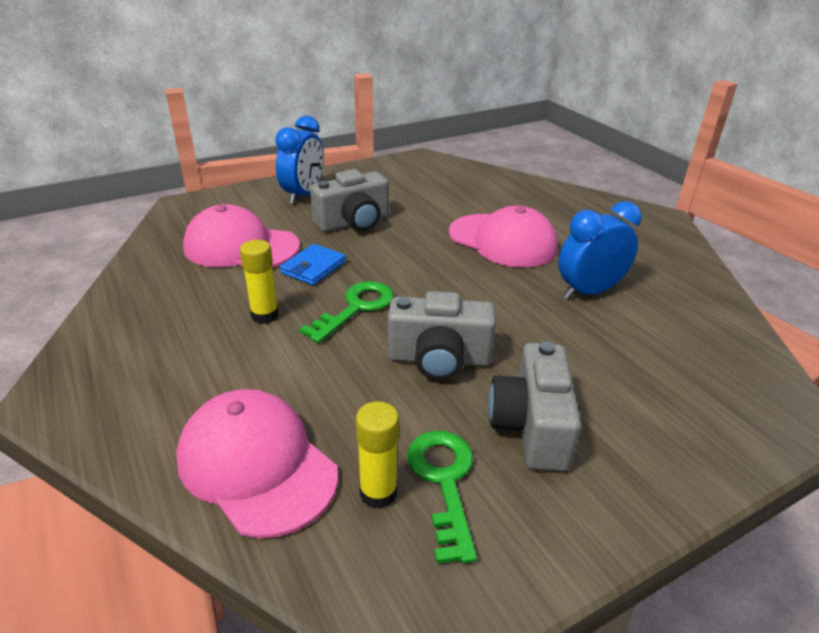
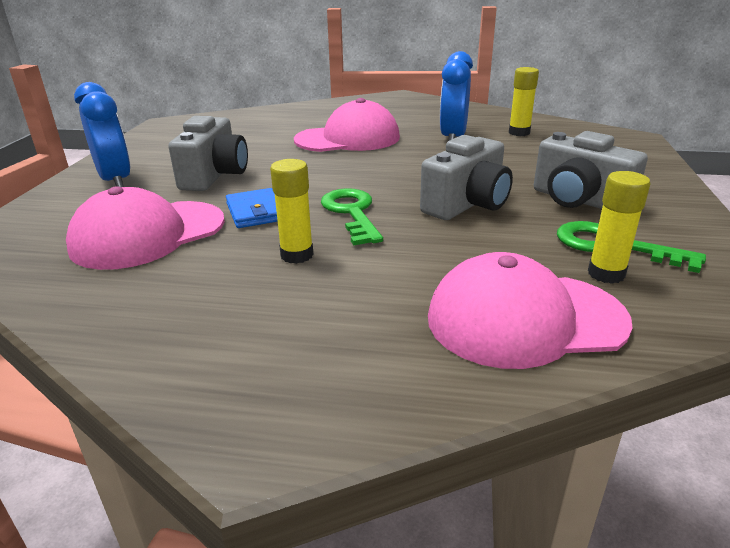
camera: 50 degrees left, 5 degrees down
(670, 326) = (519, 132): none -> yellow glue stick

